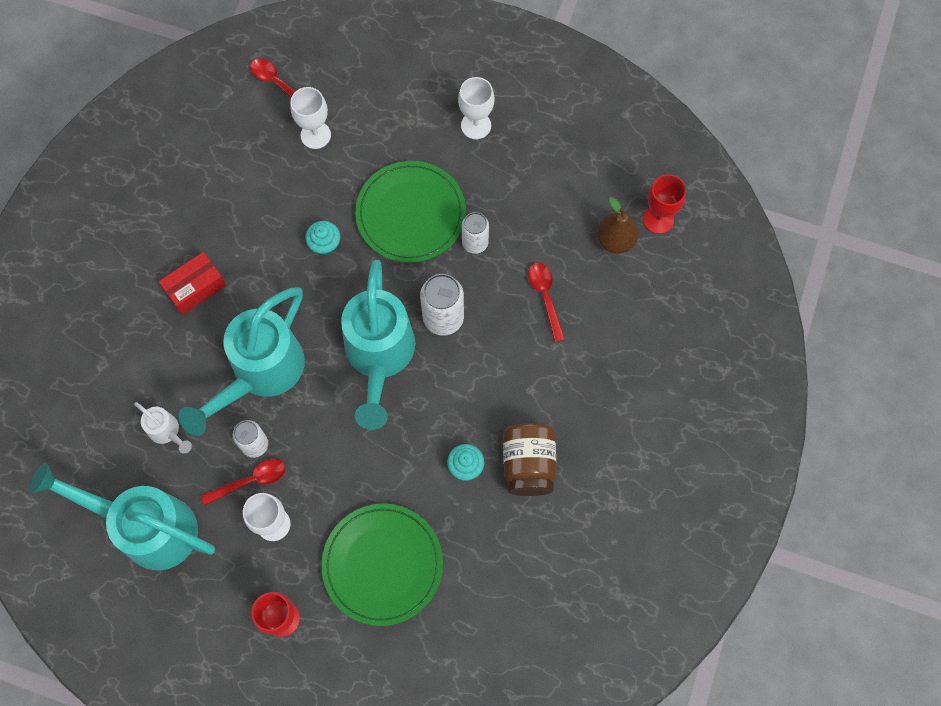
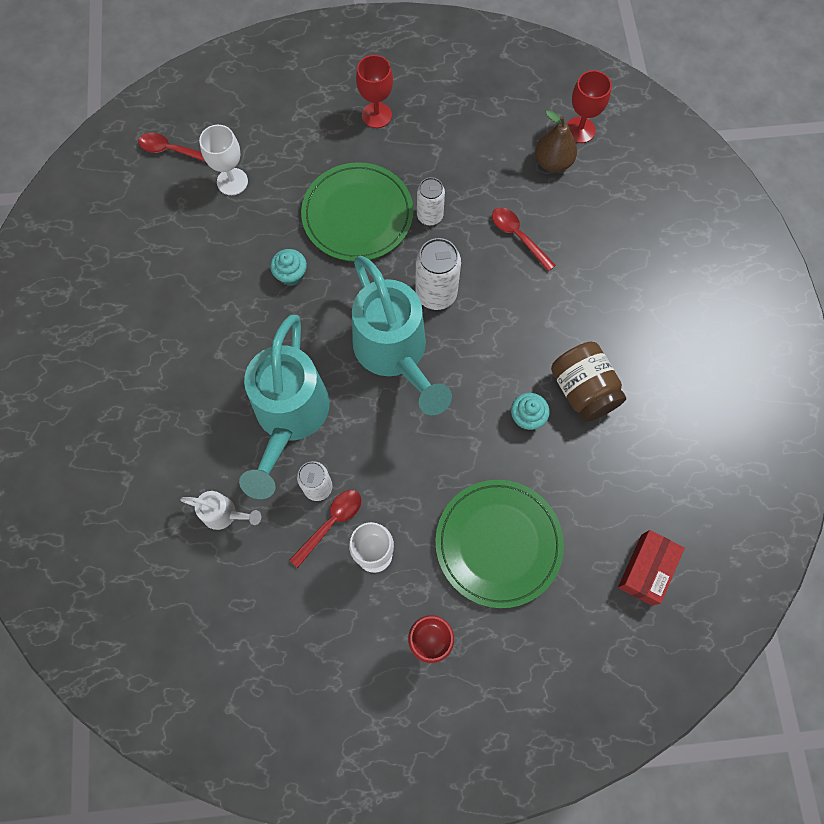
camera: 25 degrees left, 0 degrees up
(147, 527) = (250, 615): turquoise watering can -> none
(195, 288) = (185, 366): red box -> red box (646, 569)
(476, 125) = (376, 115): white goblet -> red goblet

